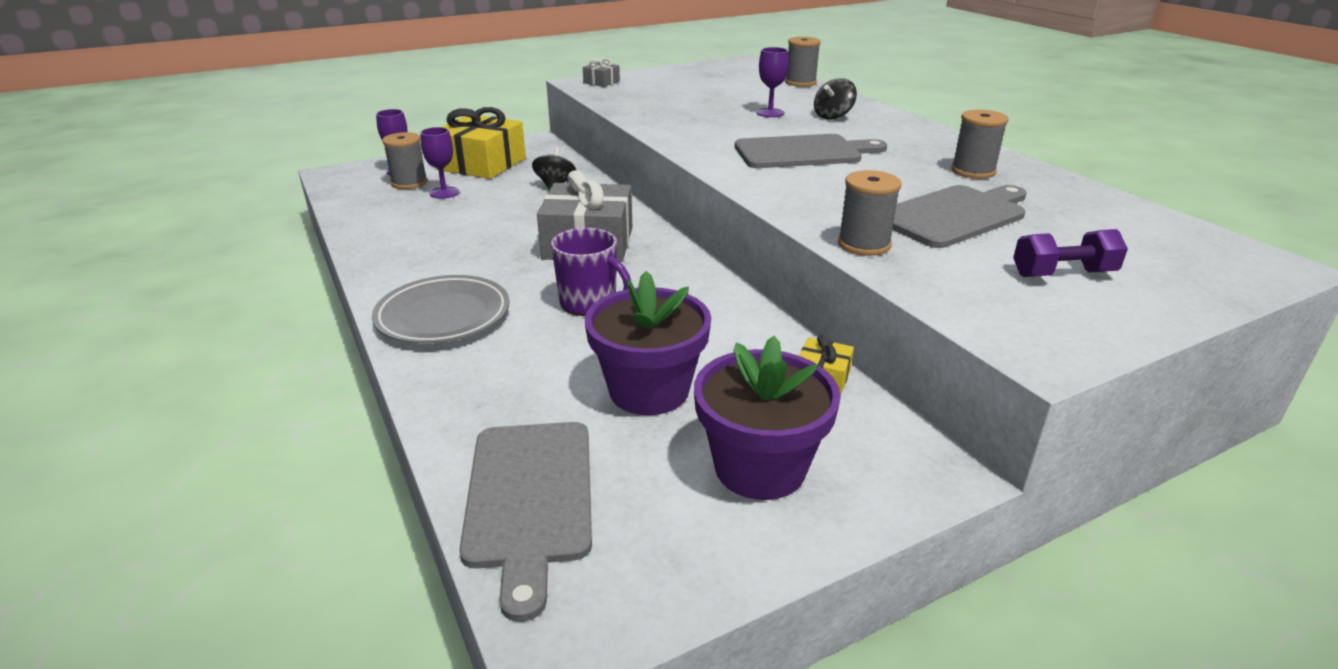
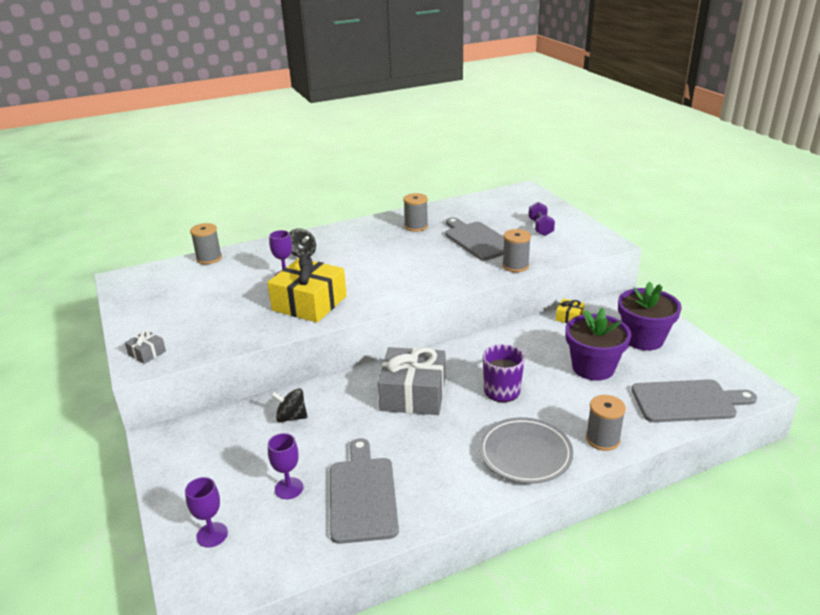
camera: 85 degrees left, 0 degrees up
(409, 183) = (252, 520): grey spool -> grey spool (602, 439)
(482, 164) = (215, 471): yellow gift -> yellow gift (309, 303)
(803, 152) = (375, 270): grey cutting board -> grey cutting board (362, 495)

